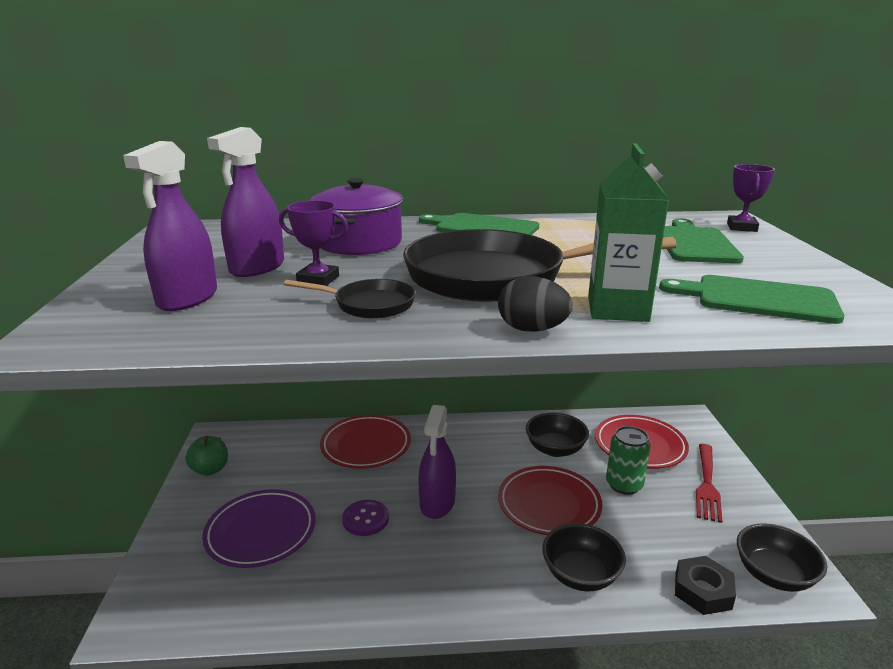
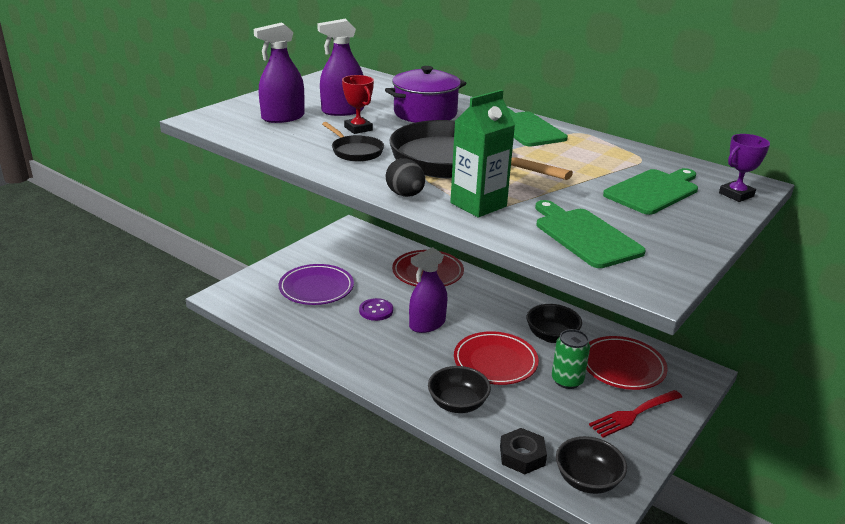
camera: 40 degrees right, 5 degrees up
(210, 469) = (327, 244): green apple -> none
(318, 280) = (358, 129): purple trophy -> red trophy

